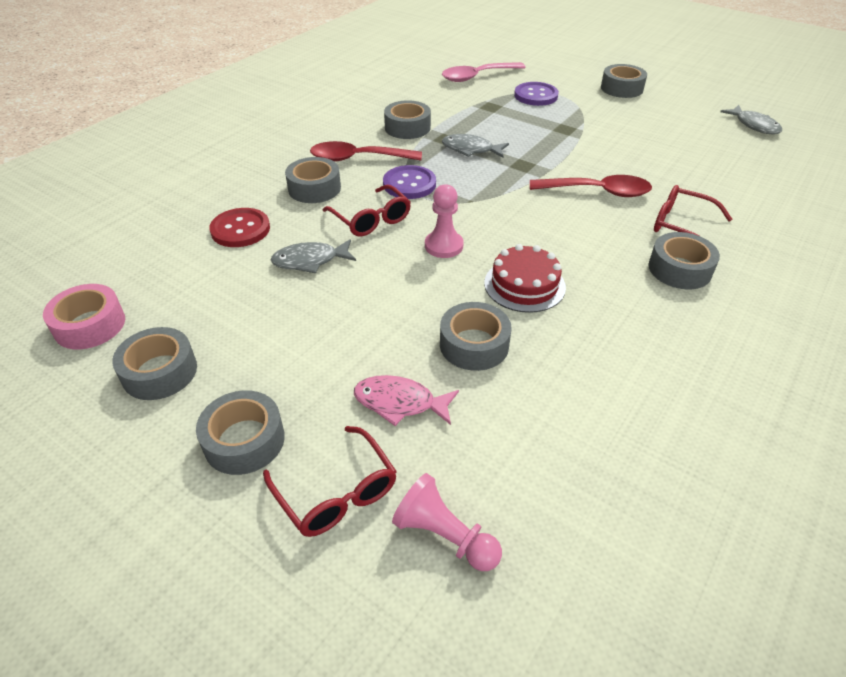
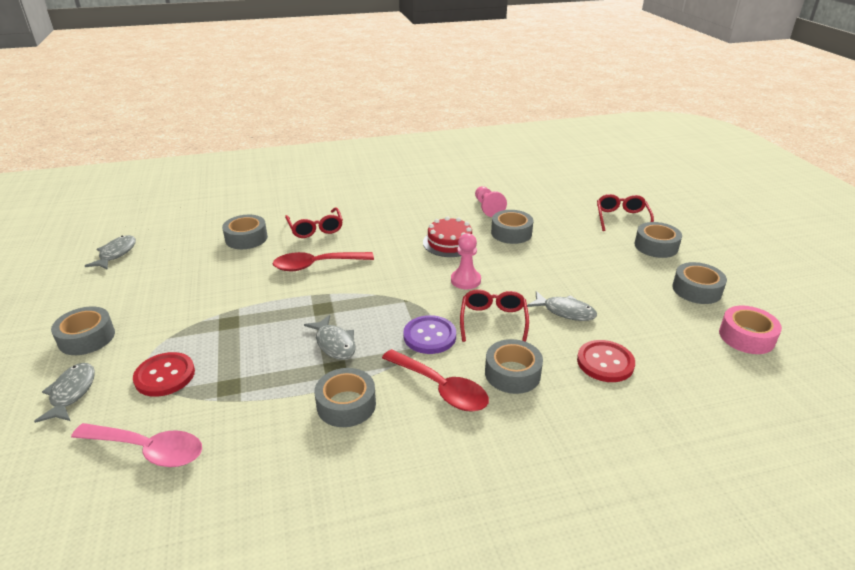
camera: 140 degrees left, 10 degrees down
(400, 403) = (570, 230): pink fish -> none
(444, 535) = (587, 196): pink pawn -> pink pawn (487, 208)
(536, 95) = (165, 376): purple button -> red button
(563, 73) = (72, 393): none -> grey fish
(597, 192) = (316, 265): red spoon -> red spoon turned 60 degrees counterclockwise
(679, 269) = (361, 215): grey tape -> grey tape (246, 238)

